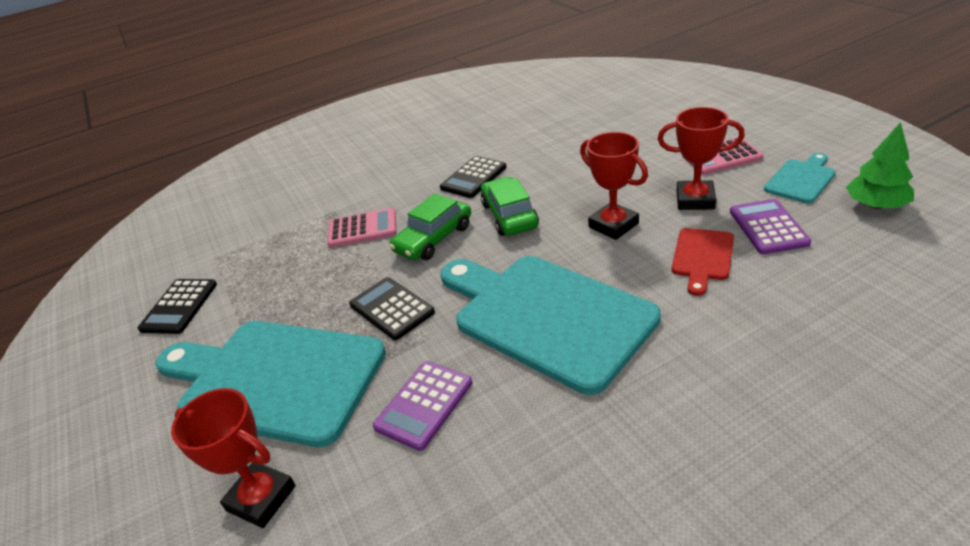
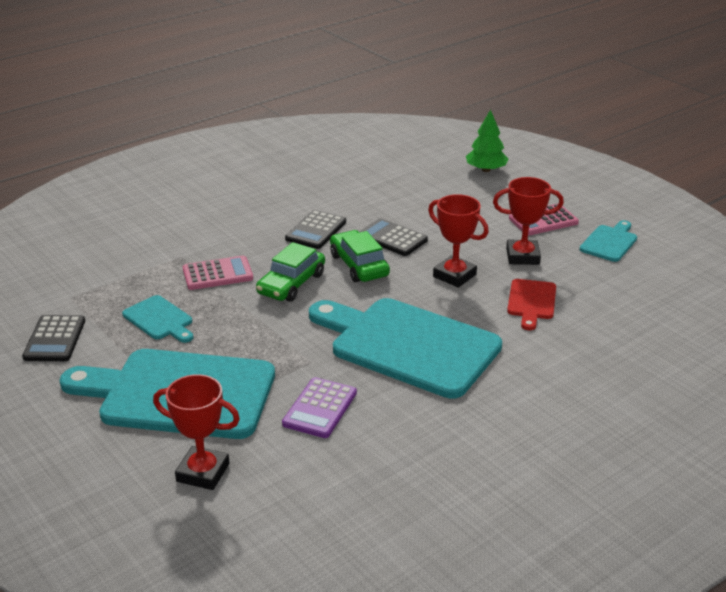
camera: 15 degrees left, 5 degrees down
(288, 283) = (160, 319): none -> turquoise cutting board
(391, 309) = (269, 340): black calculator -> black calculator (392, 238)
(768, 227) = (583, 280): purple calculator -> none
(876, 205) = (666, 264): green tree -> green tree (486, 170)

